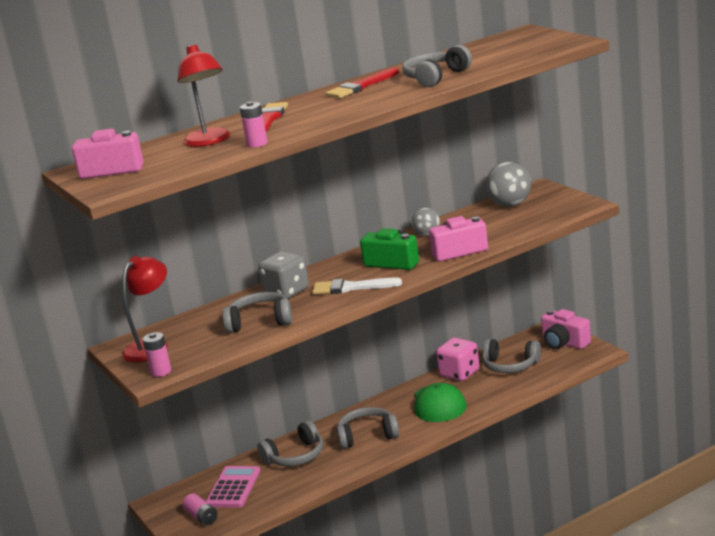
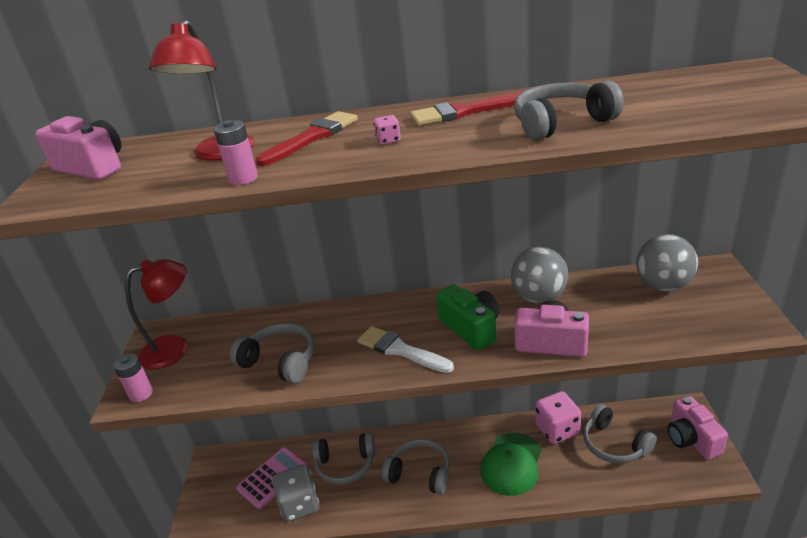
camera: 30 degrees right, 10 degrees up
(202, 517) = (223, 502): pink battery -> none
(286, 291) = (342, 324): grey dice -> grey dice (299, 504)
(330, 108) = (388, 140): none -> pink dice
(427, 235) = (539, 297): grey ball -> grey ball, size x1.61

